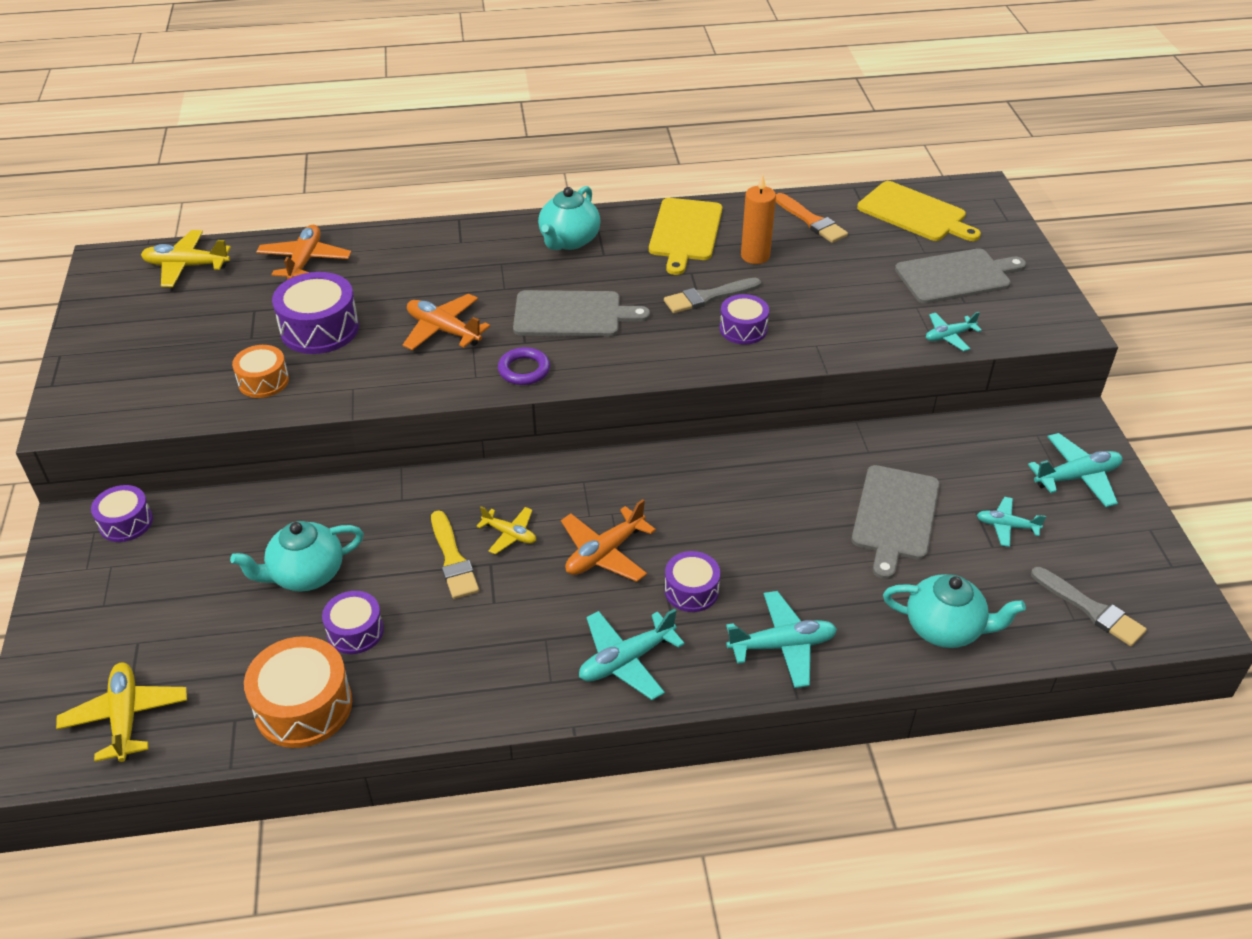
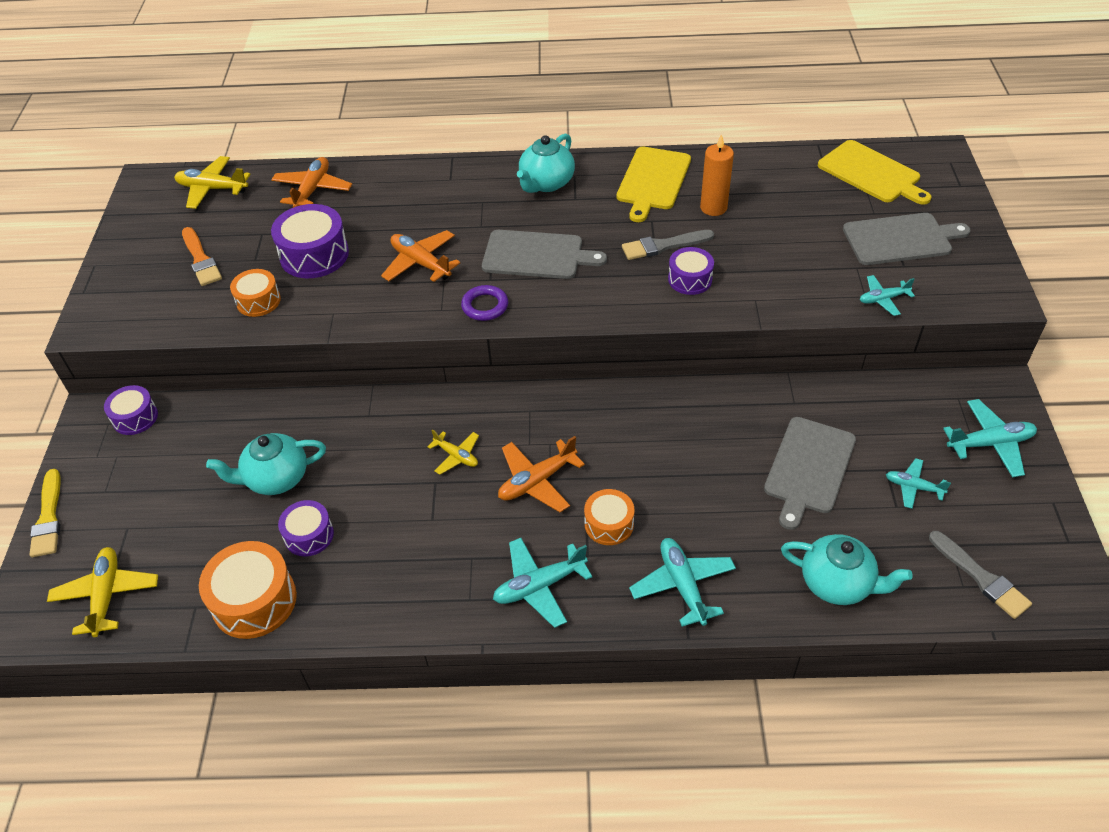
camera: 10 degrees right, 5 degrees up
(452, 559) = (403, 475): yellow brush -> yellow brush (48, 517)
(691, 590) = (609, 524): purple drum -> orange drum
(782, 646) = (682, 585): turquoise plane -> turquoise plane turned 105 degrees counterclockwise
(811, 221) = (771, 176): orange brush -> orange brush (200, 259)

